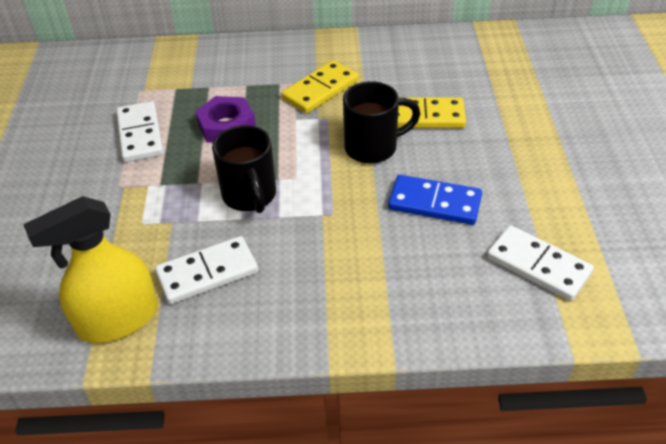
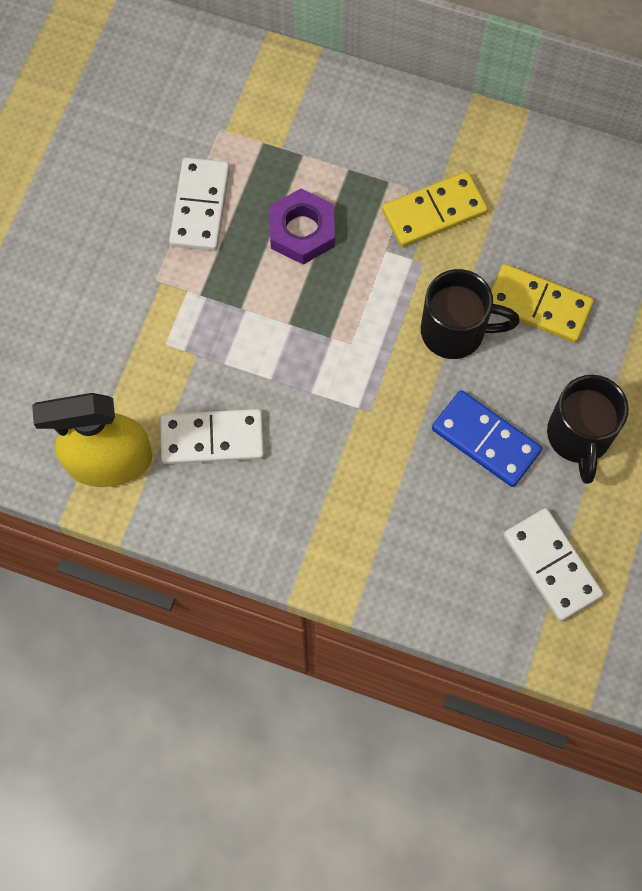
camera: 20 degrees right, 25 degrees up
(250, 196) = (291, 350): black mug -> black mug (579, 437)

